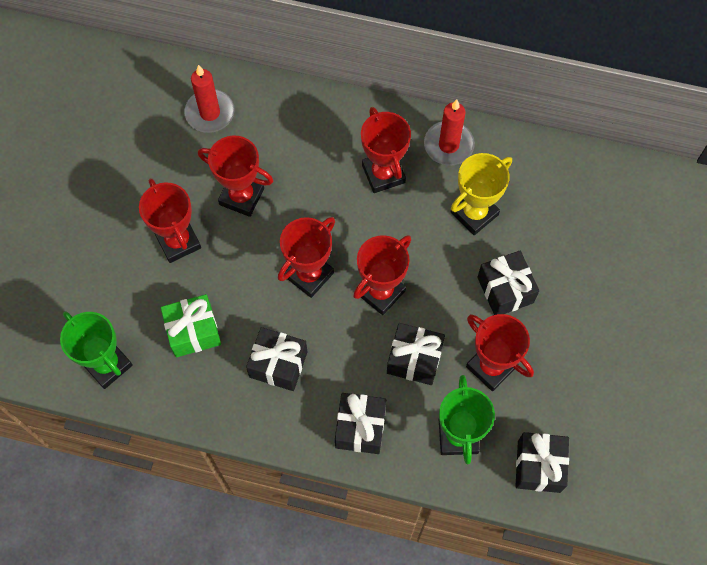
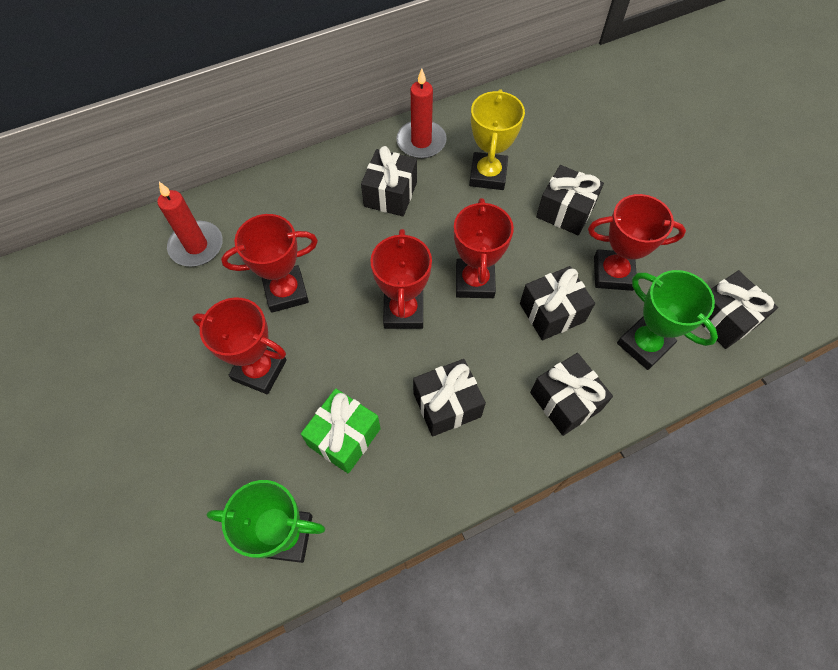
camera: 40 degrees left, 5 degrees down
(383, 174) = (390, 194): red trophy -> black gift

